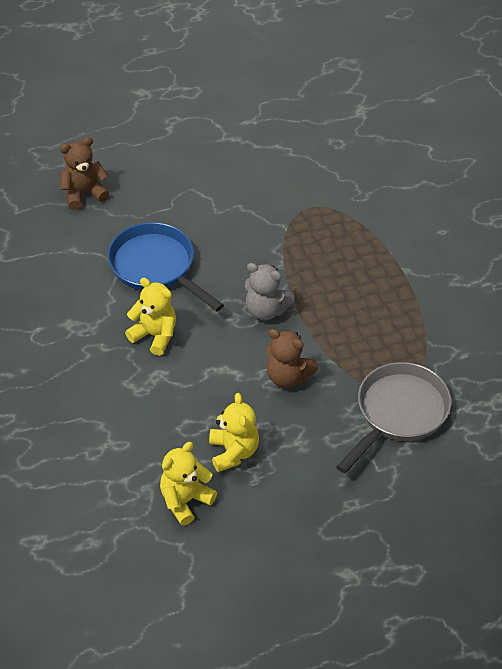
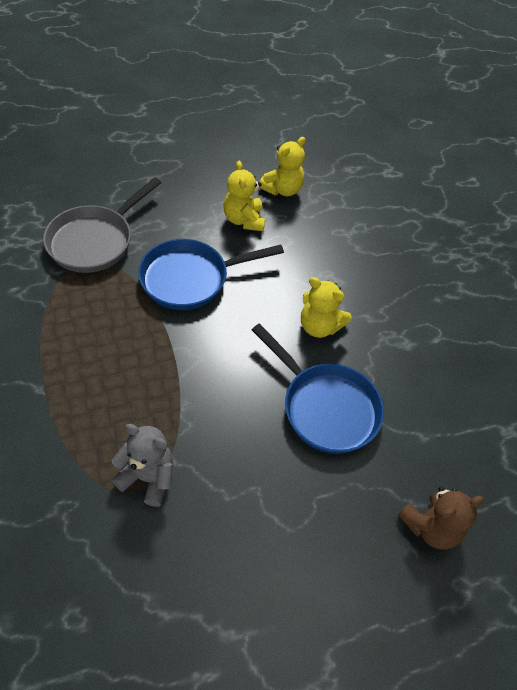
camera: 175 degrees right, 5 degrees up
(266, 310) = (205, 348): grey teddy bear -> grey teddy bear (148, 477)
(288, 376) = (190, 279): brown teddy bear -> blue pan

